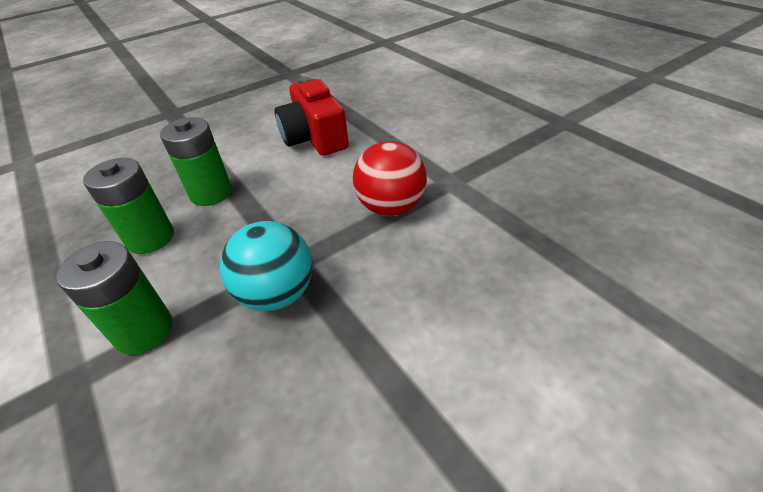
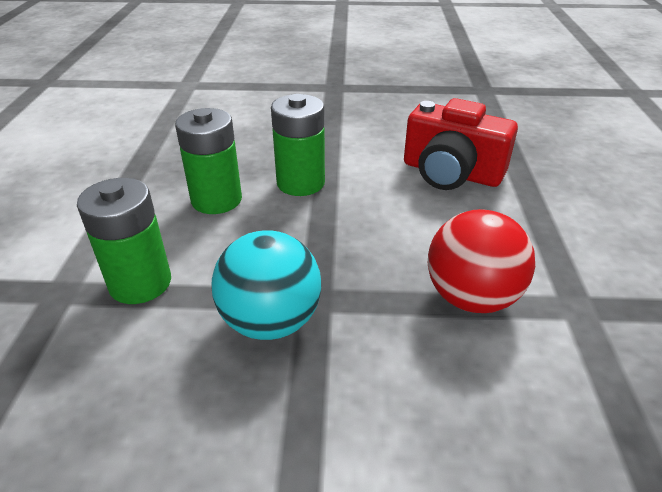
camera: 35 degrees right, 5 degrees down
(314, 138) = (451, 173): red camera -> red camera turned 75 degrees counterclockwise

